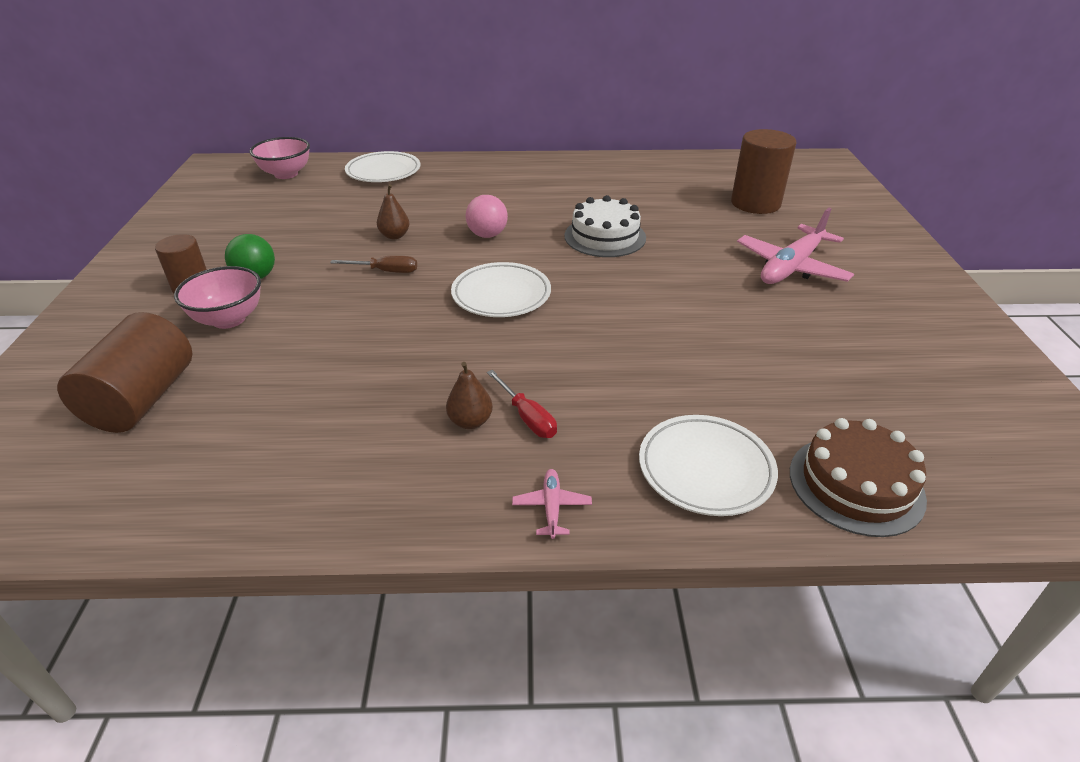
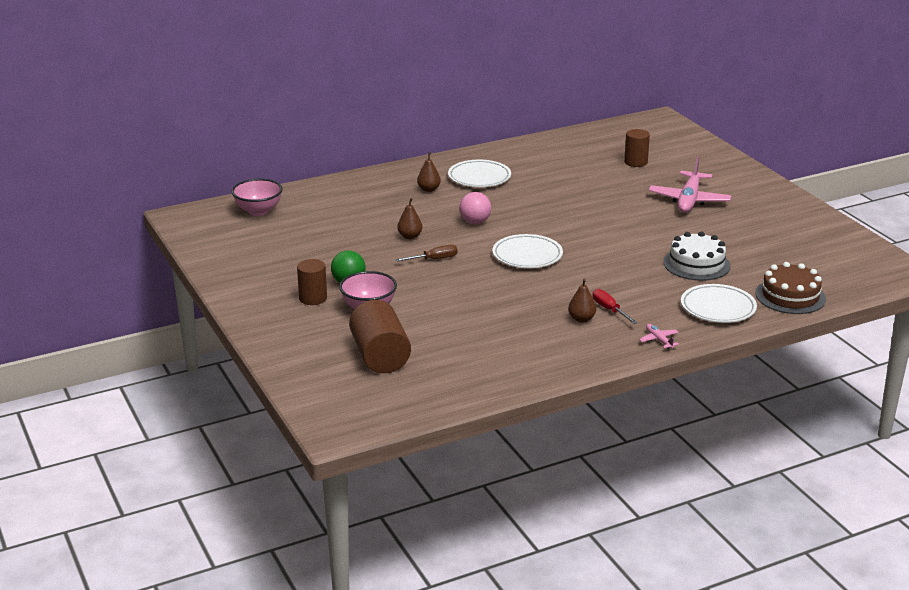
camera: 25 degrees left, 10 degrees down
(383, 172) = (337, 193): white plate -> white plate (479, 178)
(480, 187) = (429, 189): none -> brown pear
(527, 417) = (609, 310): red screwdriver -> red screwdriver turned 150 degrees counterclockwise
(605, 236) = (556, 206): white cake -> white cake (696, 264)
(755, 203) = (635, 162): brown cylinder -> brown cylinder, size x0.62

